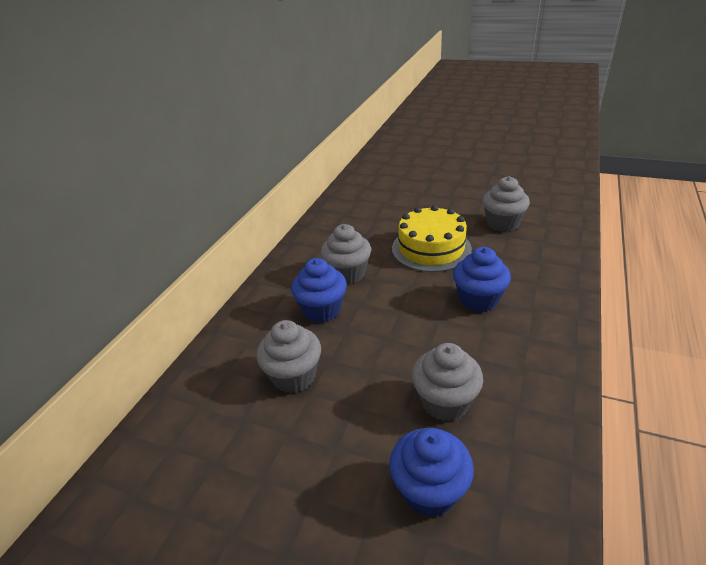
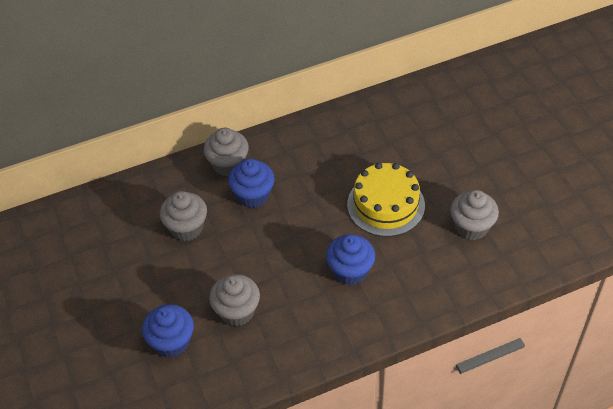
camera: 45 degrees right, 15 degrees up
(348, 274) = (303, 179): grey cupcake -> grey cupcake (228, 164)

